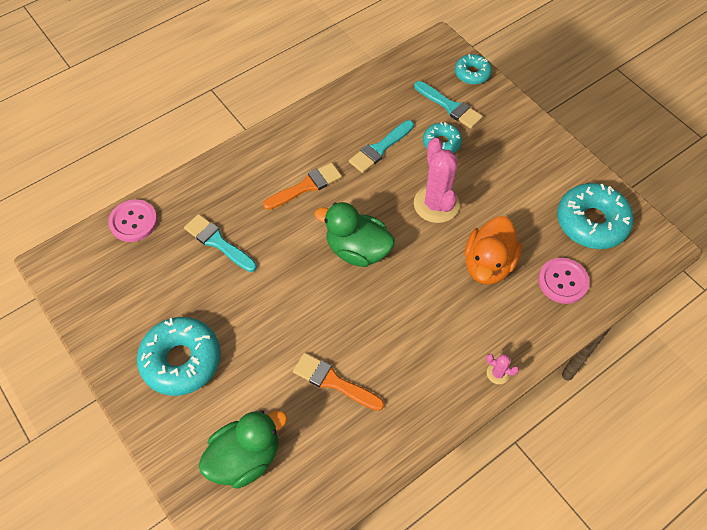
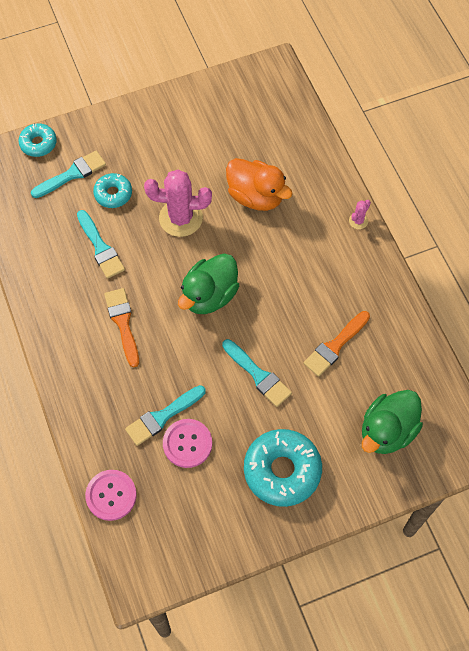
camera: 75 degrees left, 5 degrees up
(245, 457) = (387, 431): green duck -> green duck turned 120 degrees counterclockwise
(281, 314) = (258, 375): none -> turquoise brush
(563, 281) = (288, 147): pink button -> pink button (187, 444)
(591, 222) = (238, 107): turquoise donut -> none

